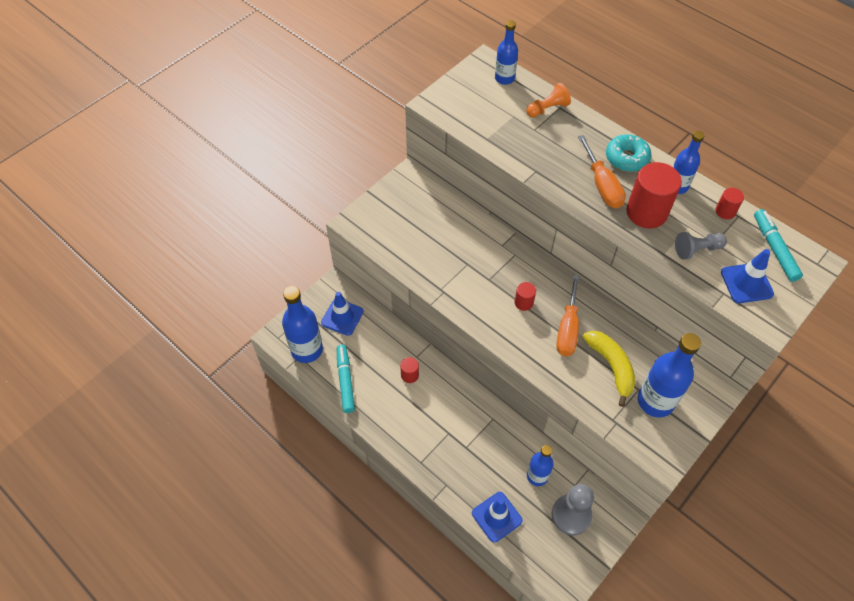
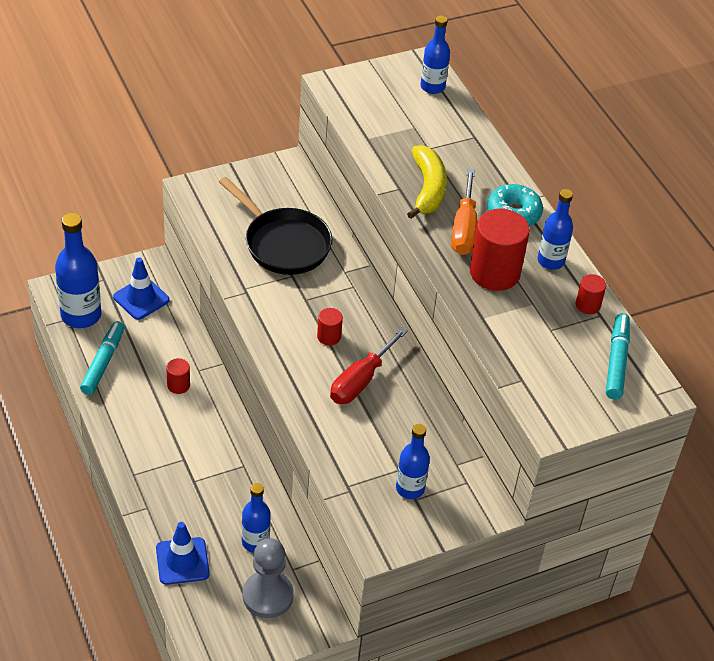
camera: 20 degrees right, 10 degrees down
(445, 241) = (283, 244): none -> black pan
(547, 108) = (459, 133): orange pawn -> none
(567, 329) = (360, 381): orange screwdriver -> red screwdriver
(611, 366) = (384, 436): yellow banana -> yellow banana (428, 189)
(655, 401) = (410, 488): blue bottle -> blue bottle, size x0.62
(697, 250) = (524, 328): grey pawn -> none
(746, 283) = (556, 380): blue traffic cone -> none

